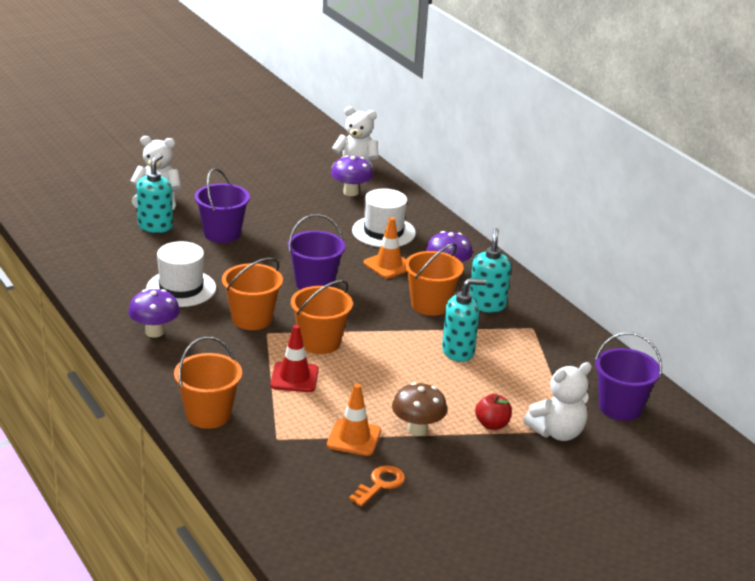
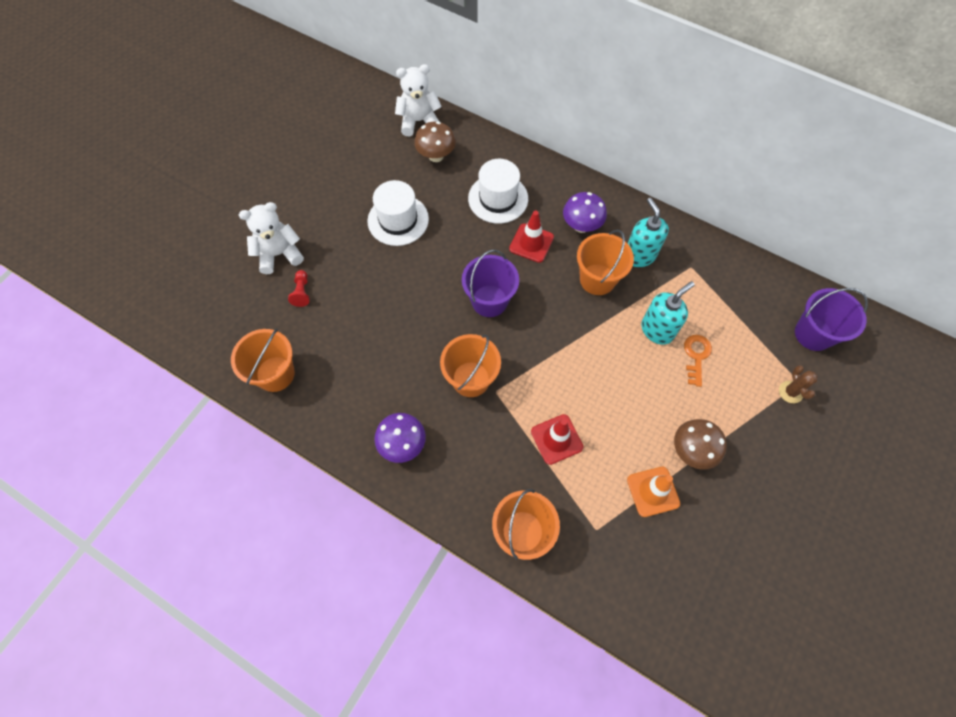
camera: 25 degrees left, 35 degrees up
(155, 226) = (302, 292): turquoise soap dispenser -> red pawn
(181, 288) = (384, 370): white hat -> white hat (398, 220)
(222, 233) = (367, 272): purple bucket -> none
(320, 342) = (545, 380): orange bucket -> orange bucket (275, 374)
(351, 192) = (436, 156): purple mushroom -> brown mushroom
(380, 484) = (710, 539): orange key -> orange key (696, 356)
(388, 265) = (531, 243): orange traffic cone -> red traffic cone
(492, 424) = (740, 410): red apple -> none
(557, 432) = (790, 392): white teddy bear -> brown cactus

